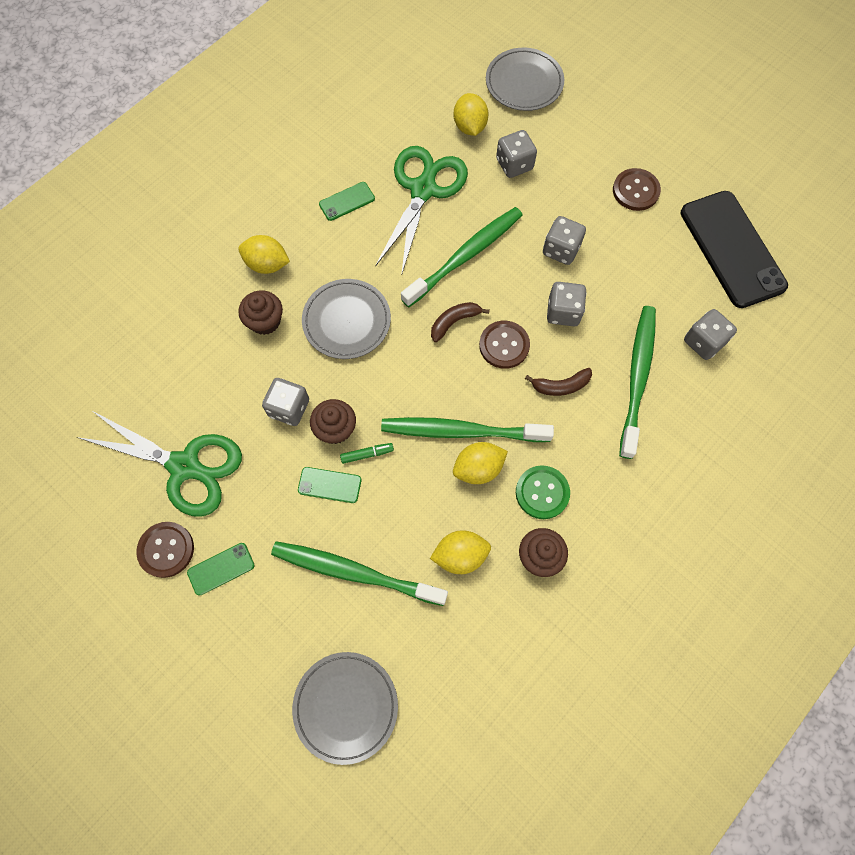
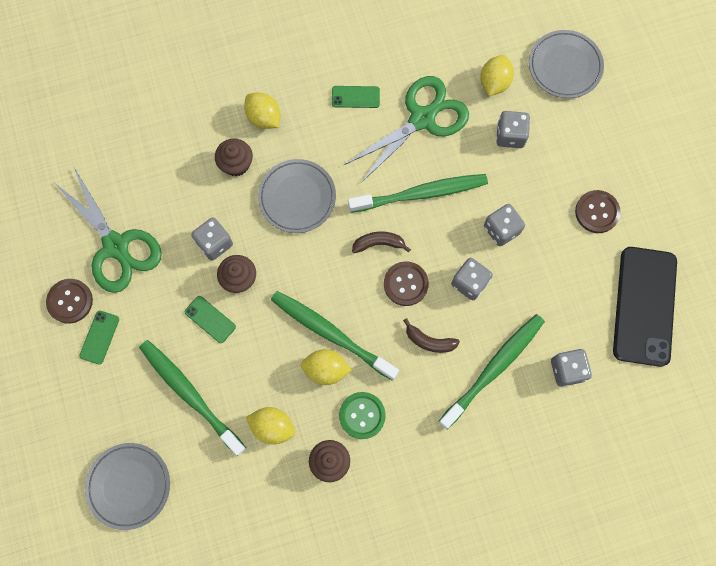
camera: 30 degrees right, 5 degrees up
(221, 569) = (99, 337): green phone -> green phone turned 75 degrees counterclockwise
(367, 454) = (250, 311): green marker -> none

